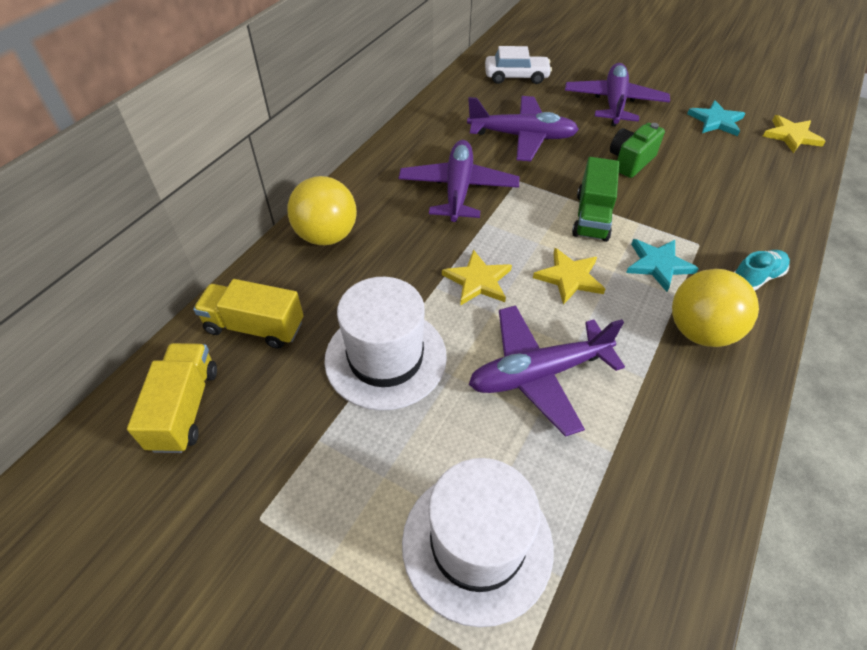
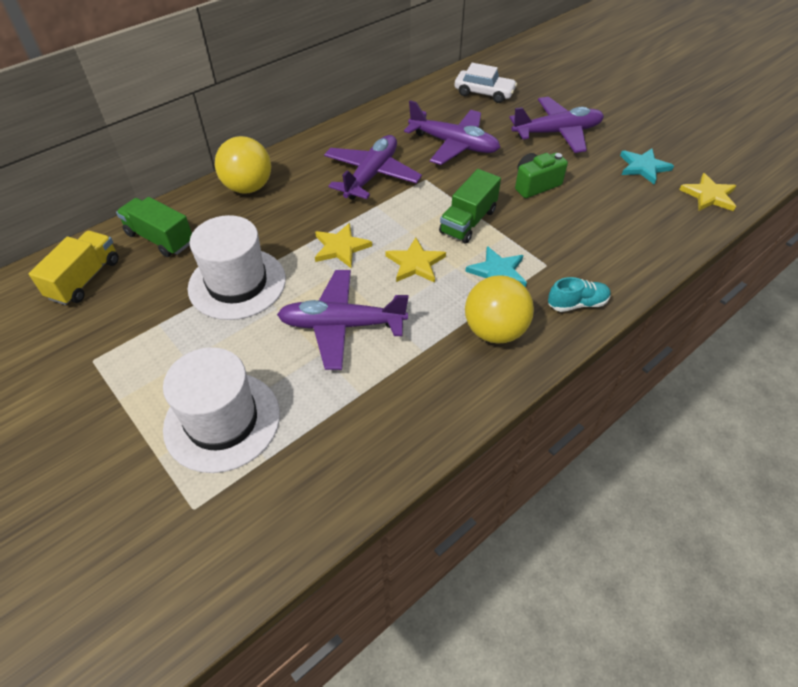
camera: 20 degrees right, 0 degrees up
(255, 327) = (160, 238): yellow truck -> green truck
(614, 103) = (557, 132): purple plane -> purple plane turned 45 degrees clockwise

